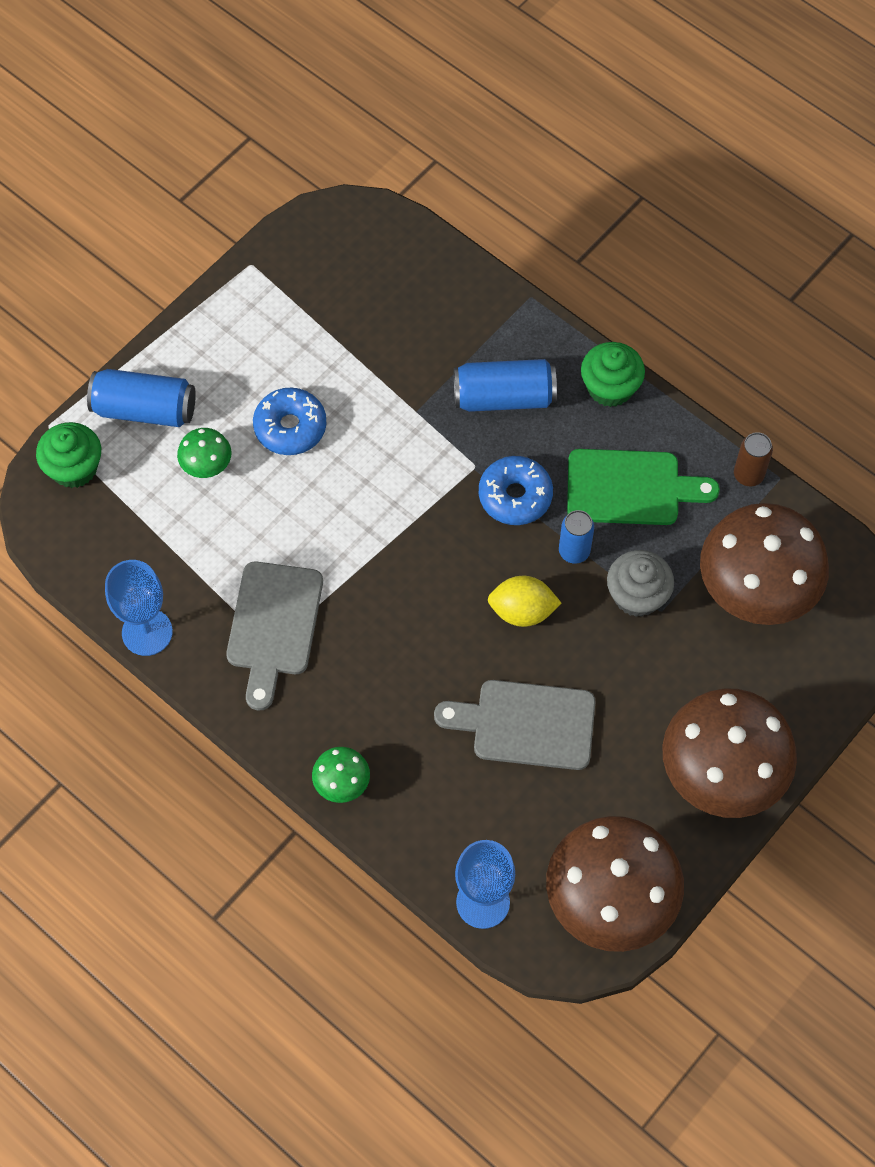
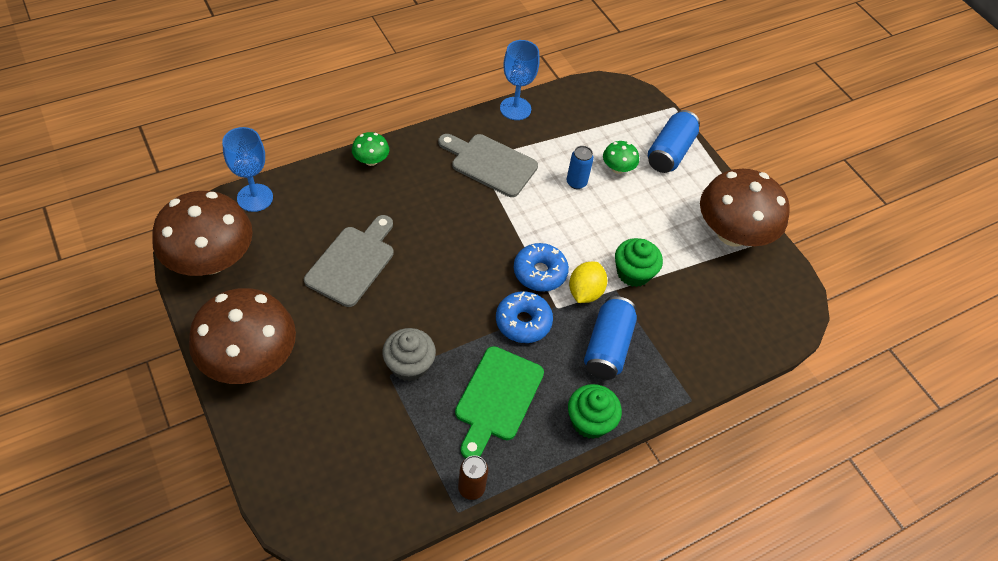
camera: 105 degrees right, 10 degrees down
(74, 468) = (640, 110): green cupcake -> green cupcake (633, 273)
(290, 427) = (629, 217): blue donut -> blue donut (539, 272)
(522, 611) = (433, 292): yellow lemon -> yellow lemon (585, 292)
(574, 551) = (463, 340): blue can -> blue can (576, 182)
(756, 588) = (373, 447): brown mushroom -> brown mushroom (732, 233)

